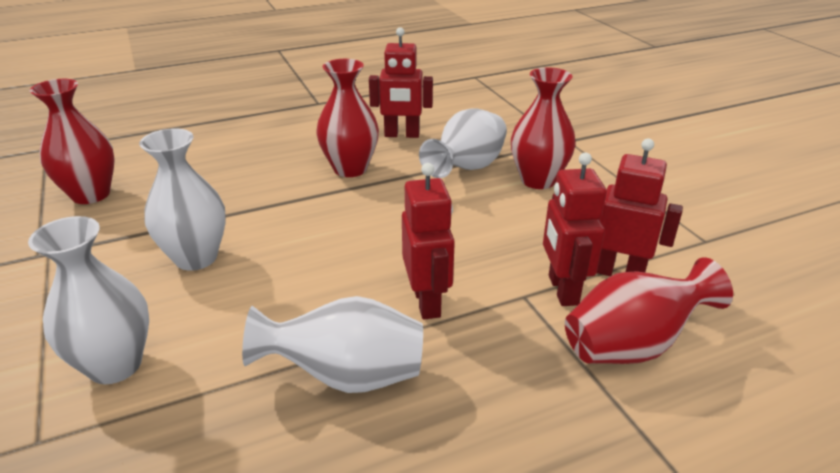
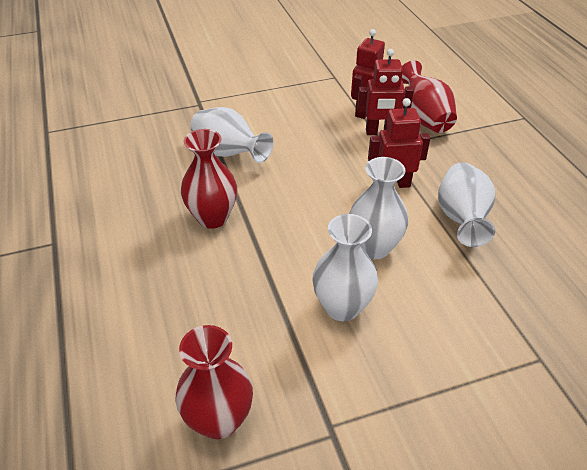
camera: 85 degrees left, 10 degrees up
(115, 365) = (469, 333): white vase -> white vase (374, 247)
(402, 135) = (157, 185): red robot -> none
(538, 180) = (255, 123): red vase -> none

